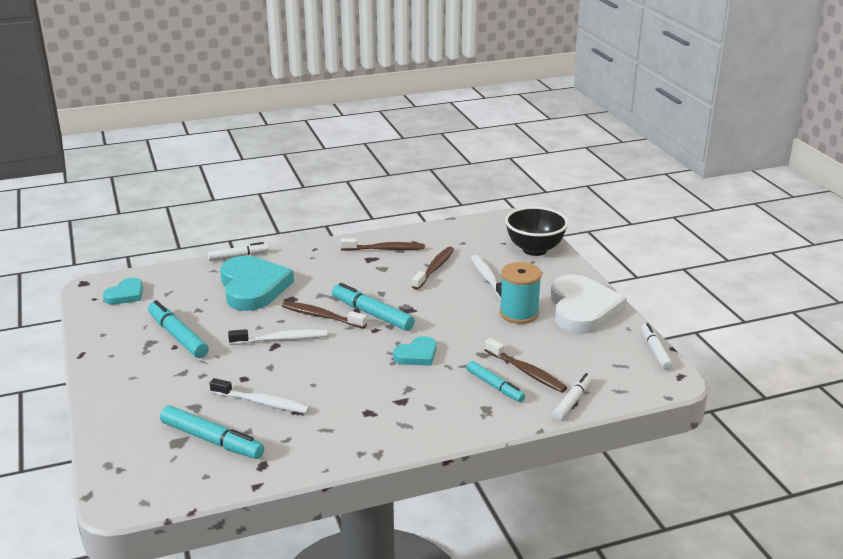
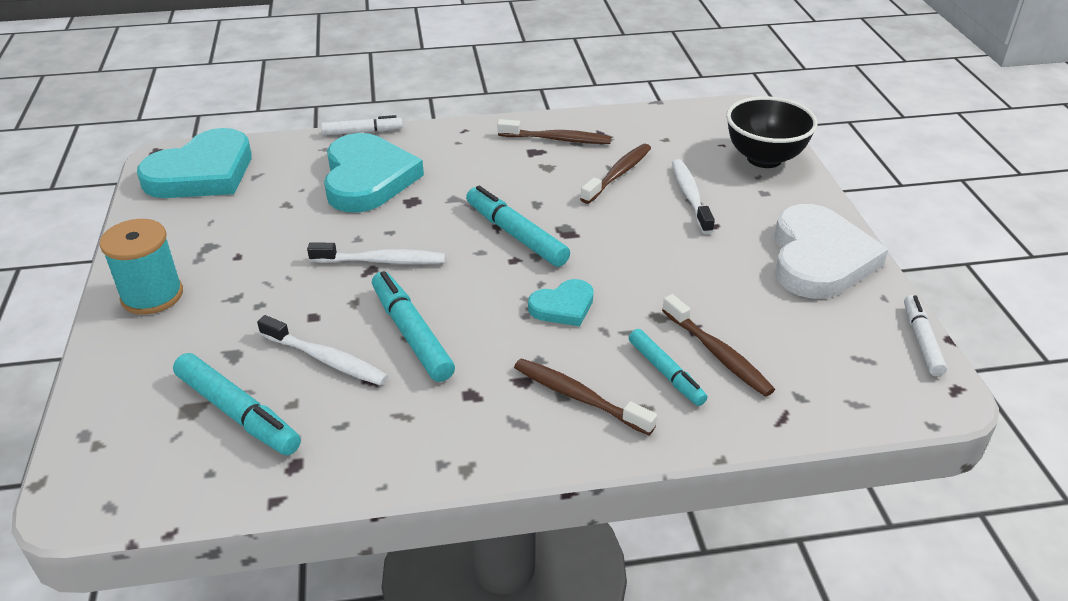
camera: 10 degrees right, 10 degrees up
(125, 294) = (202, 173): turquoise heart -> turquoise heart, size x1.99
(178, 336) = (247, 241): turquoise marker -> turquoise marker (411, 334)
(321, 316) = (445, 231): brown toothbrush -> brown toothbrush (578, 397)
(519, 313) = (724, 256): turquoise spool -> turquoise spool (152, 295)
(572, 401) = (779, 413): white marker -> none

